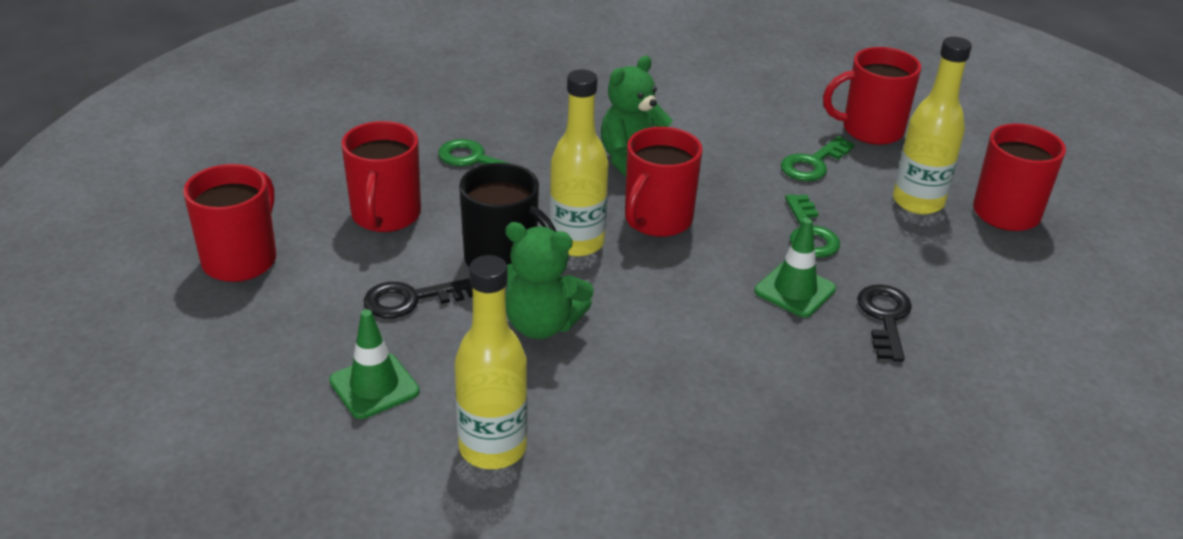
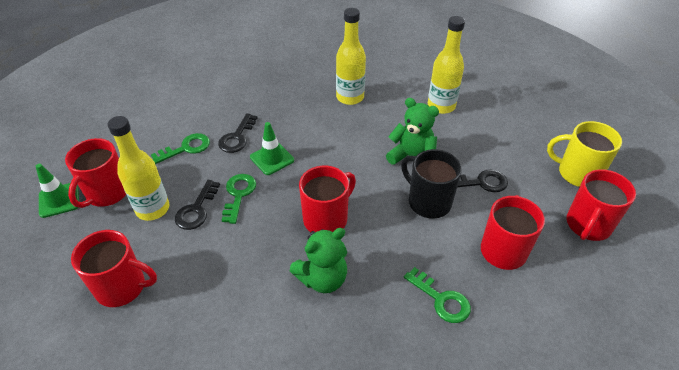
camera: 165 degrees left, 10 degrees up
(222, 338) = (577, 173): none -> yellow mug
(374, 386) = (495, 138): green traffic cone -> green traffic cone (59, 200)
(577, 243) = (382, 208): yellow bottle -> yellow bottle (350, 97)
(813, 164) = (194, 255): green key -> green key (186, 148)
(855, 208) = (196, 210): none -> black key

